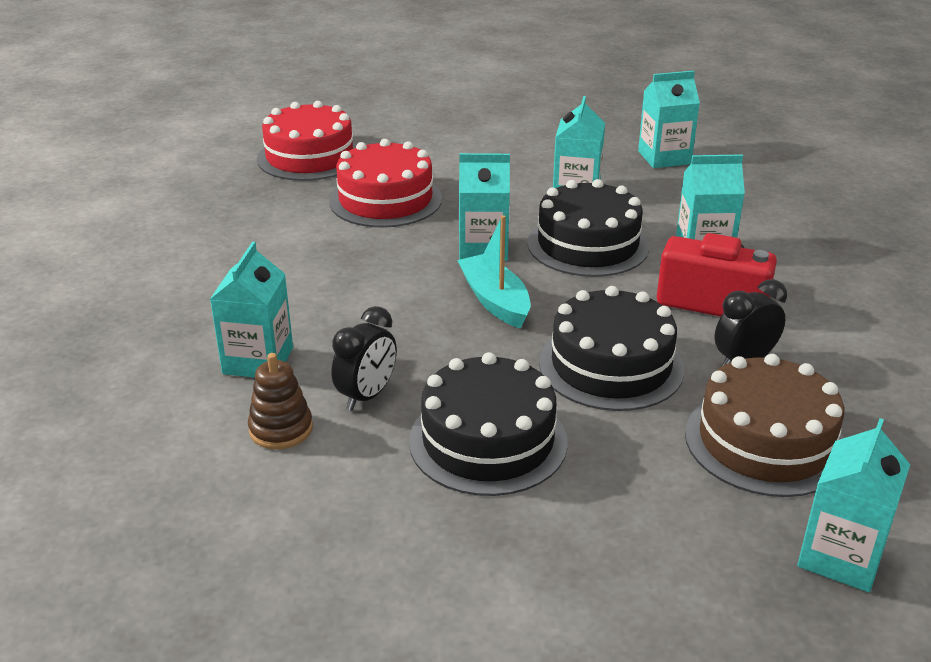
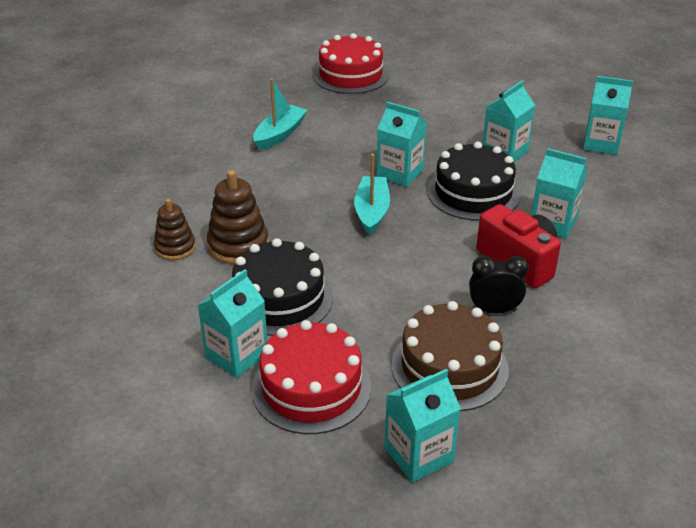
camera: 30 degrees right, 5 degrees up
(258, 361) = (199, 202): turquoise carton -> turquoise carton (237, 355)
(286, 247) = (279, 134): none -> turquoise boat
(367, 396) = (238, 245): black clock -> brown stacking toy
(385, 200) = (370, 120): red cake -> red cake (311, 387)
(611, 365) = (402, 280): black cake -> none

